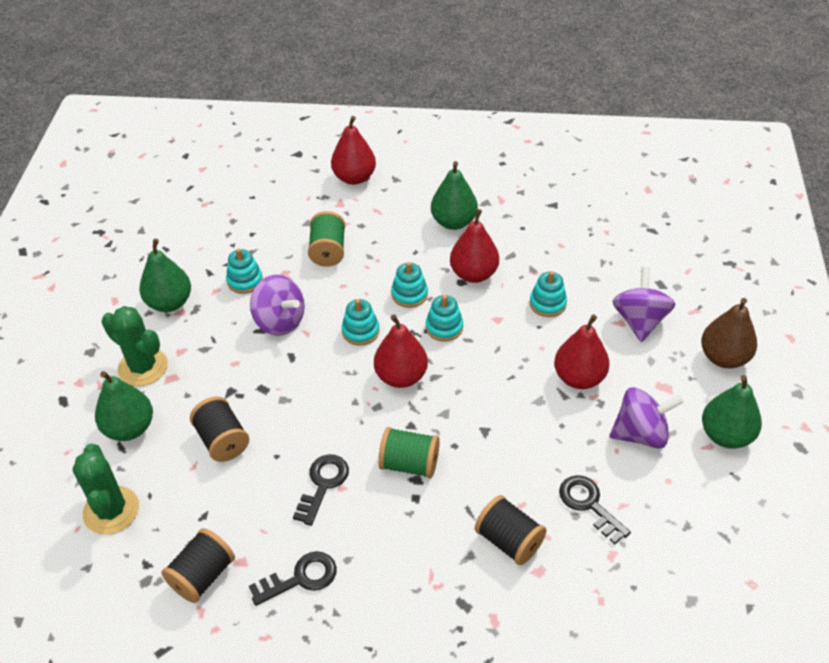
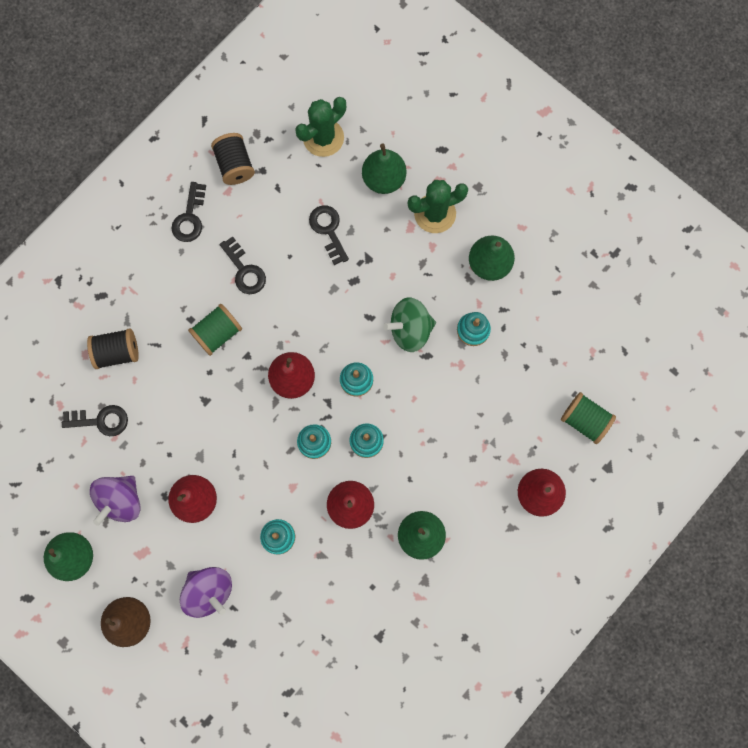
camera: 125 degrees right, 30 degrees up
(111, 510) = (323, 138): green cactus -> green cactus turned 60 degrees counterclockwise
(222, 440) = (328, 230): black spool -> black key
(280, 321) = (410, 329): purple spinning top -> green spinning top
(328, 251) = (460, 412): green spool -> green spool (584, 420)

